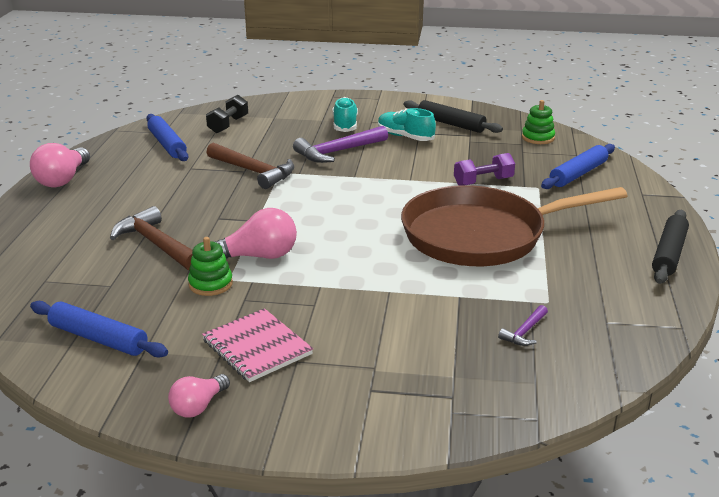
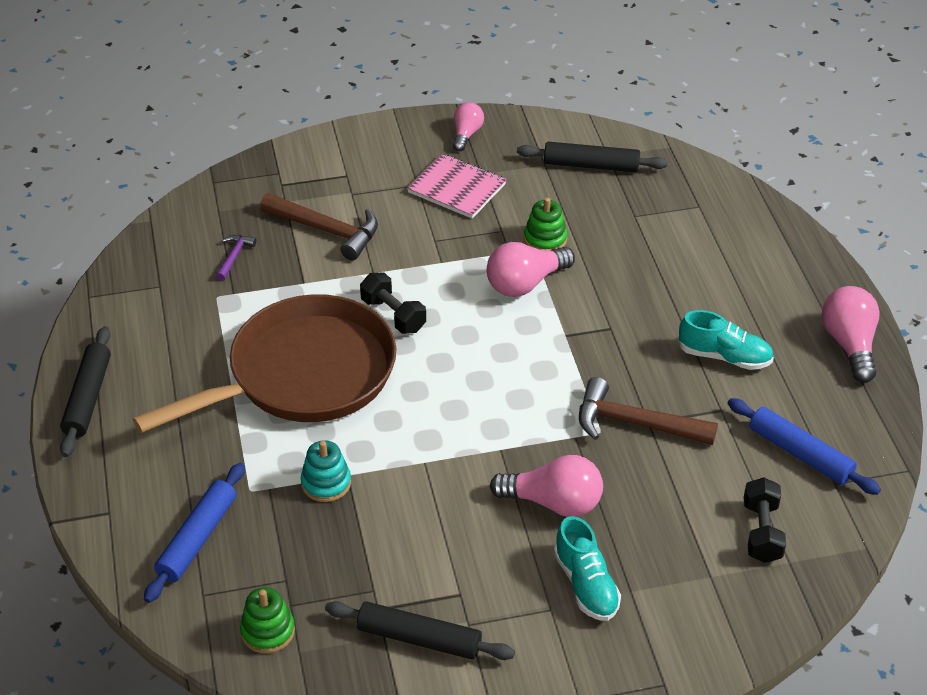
camera: 160 degrees right, 15 degrees up
(98, 338) = (591, 165): blue rolling pin -> black rolling pin
(156, 244) = (640, 273): brown hammer -> brown hammer (326, 230)
(338, 152) = (553, 503): purple hammer -> pink light bulb
(387, 257) = (393, 315): none -> black dumbbell
(405, 137) = (476, 573): turquoise shoe -> turquoise shoe (724, 357)
(483, 182) = (326, 483): purple dumbbell -> turquoise stacking toy

